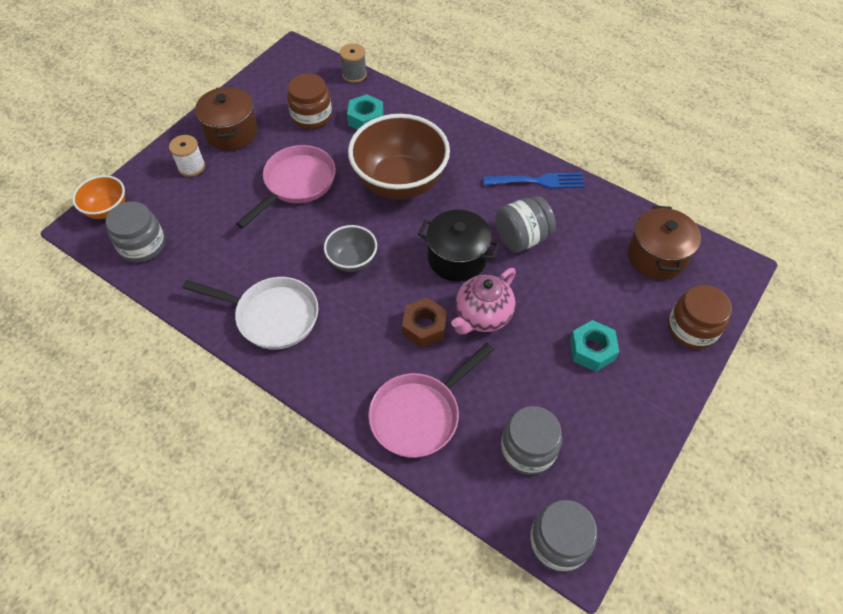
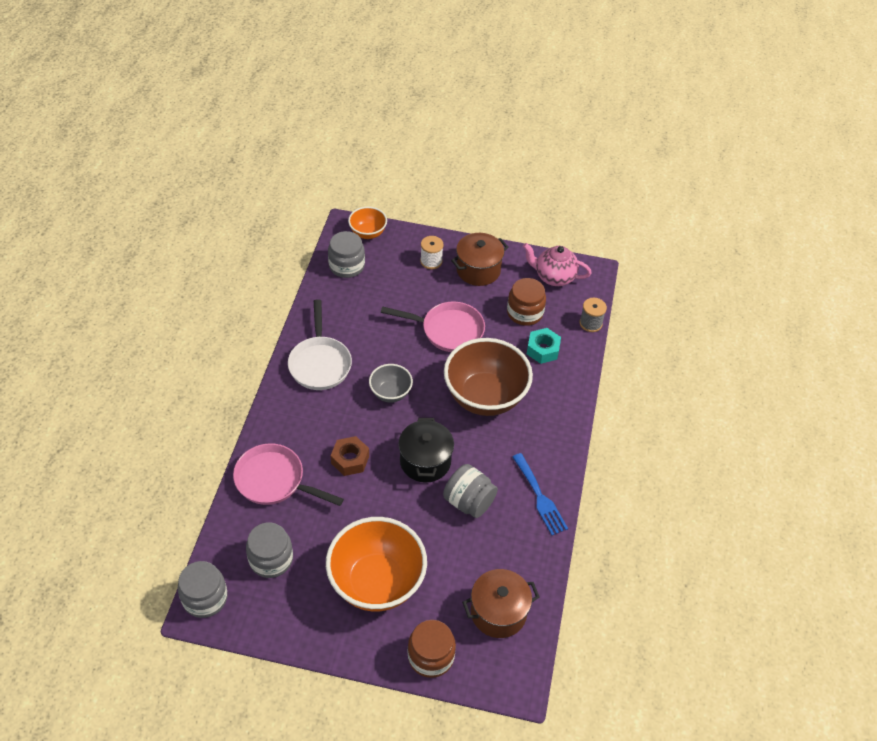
camera: 65 degrees right, 5 degrees down
(482, 316) = (376, 495): pink teapot -> pink teapot (554, 277)
(592, 350) = (377, 582): turquoise nut -> orange bowl

